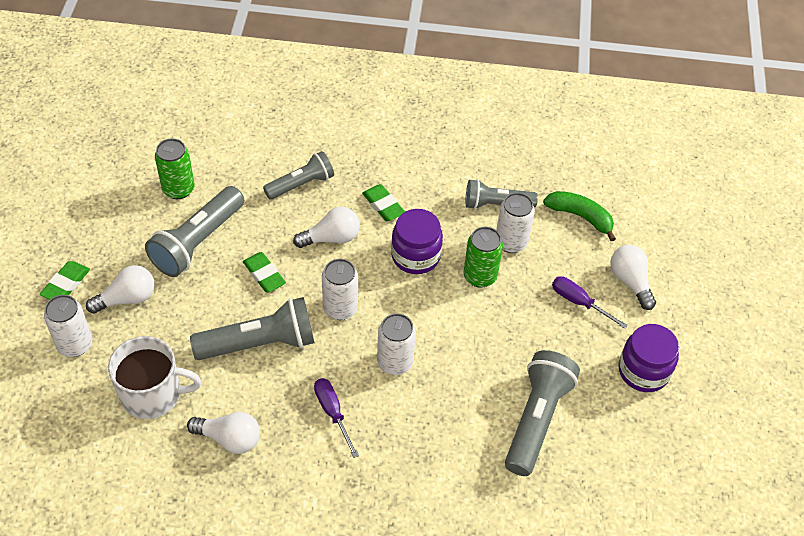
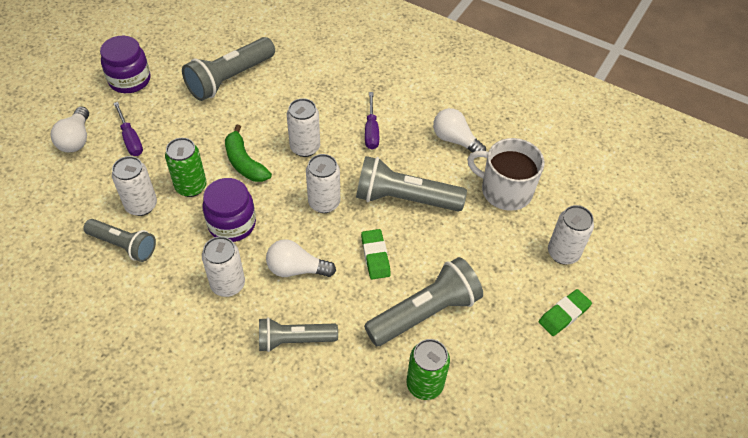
camera: 155 degrees left, 0 degrees up
(127, 298) = (508, 279): white light bulb -> none
(383, 205) = (228, 284): green eraser -> white can
(580, 216) = (61, 205): green banana -> green banana (244, 163)

